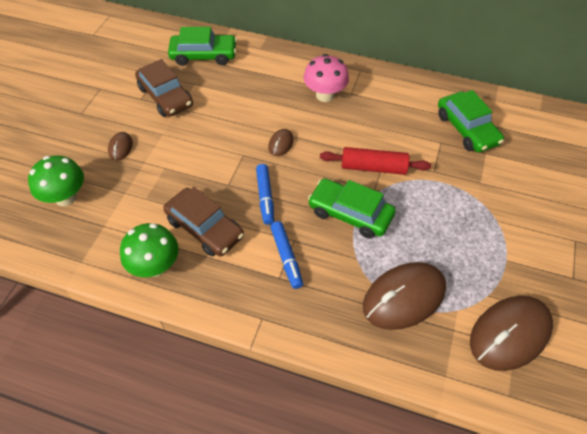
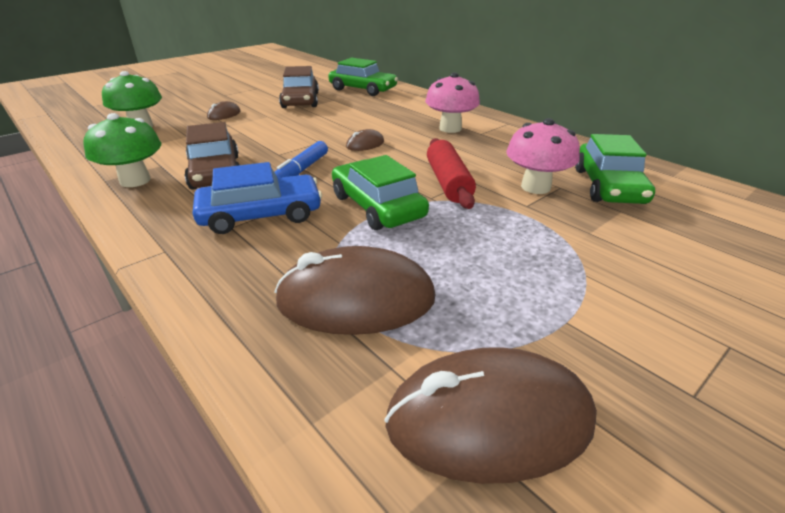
camera: 30 degrees right, 20 degrees down
(286, 257) = (261, 215): blue marker -> blue car
(373, 167) = (448, 183): red rolling pin -> red rolling pin turned 45 degrees clockwise
(427, 149) = (535, 187): none -> pink mushroom

